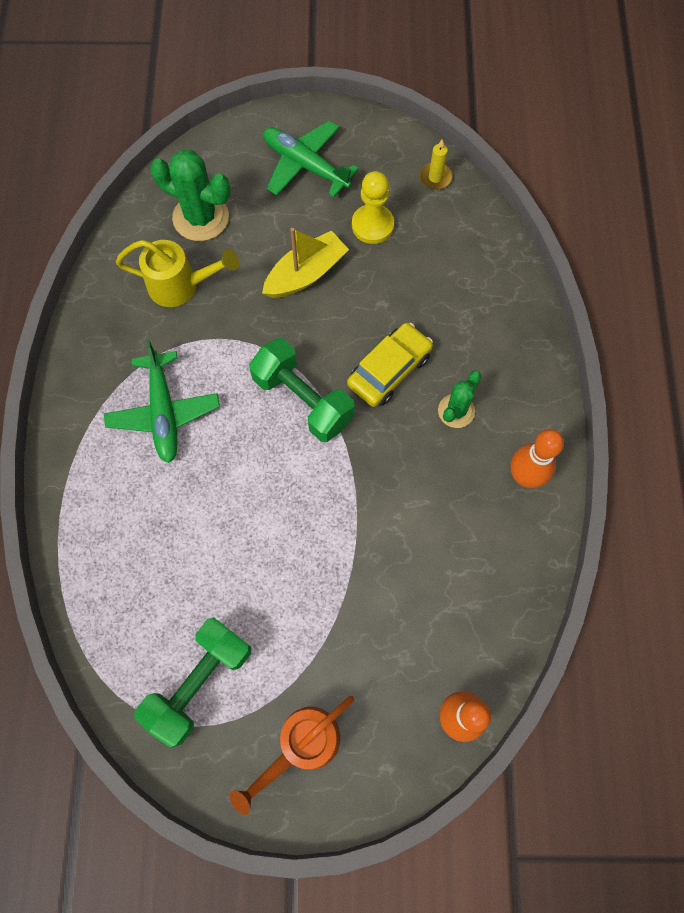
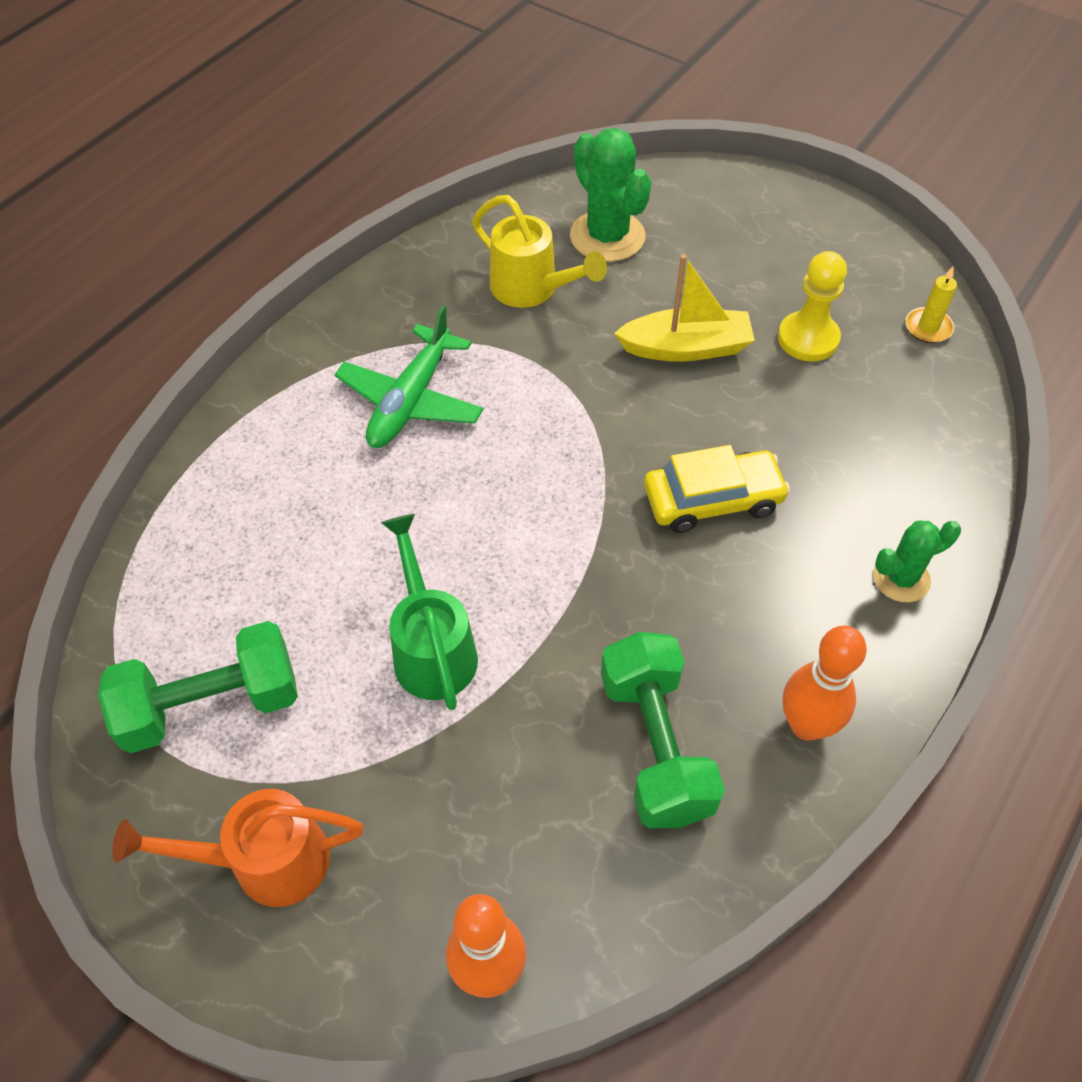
camera: 35 degrees right, 15 degrees down
(299, 564) = (432, 649): none -> green watering can
(303, 399) = (580, 474): green dumbbell -> green dumbbell (656, 746)
(305, 165) = (769, 242): green plane -> none
(456, 411) = (767, 593): green cactus -> green cactus (901, 578)

